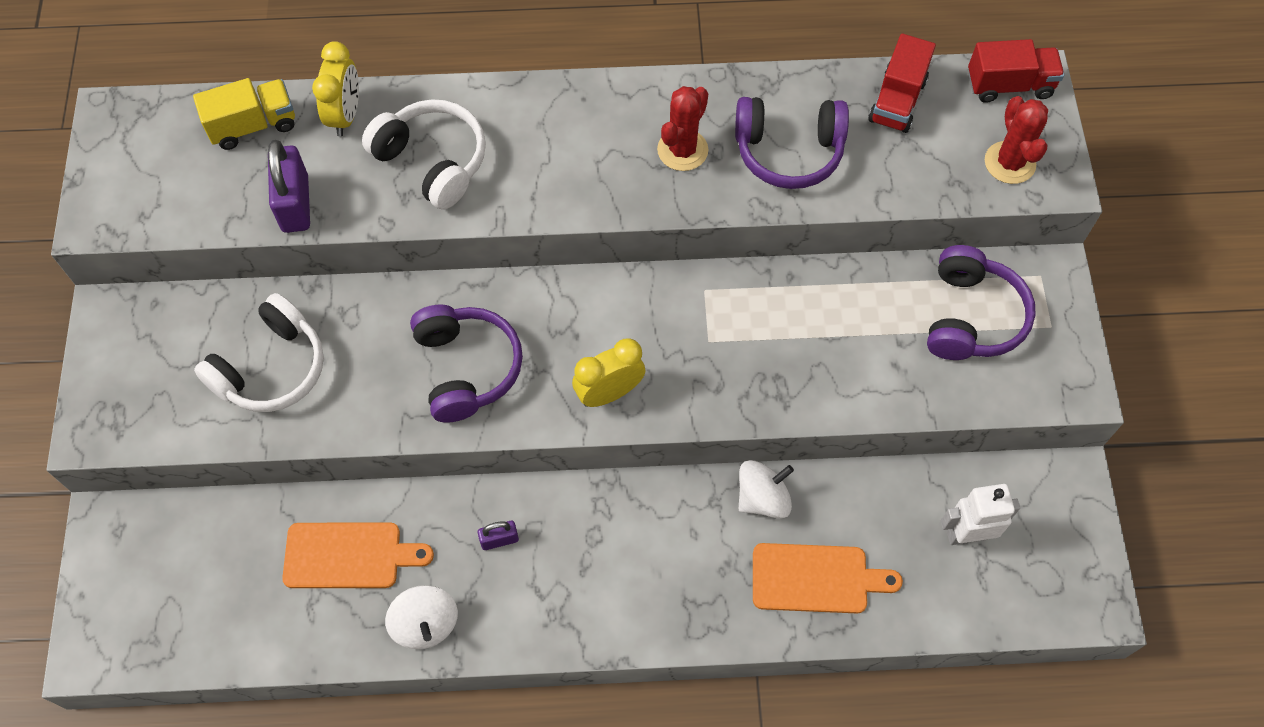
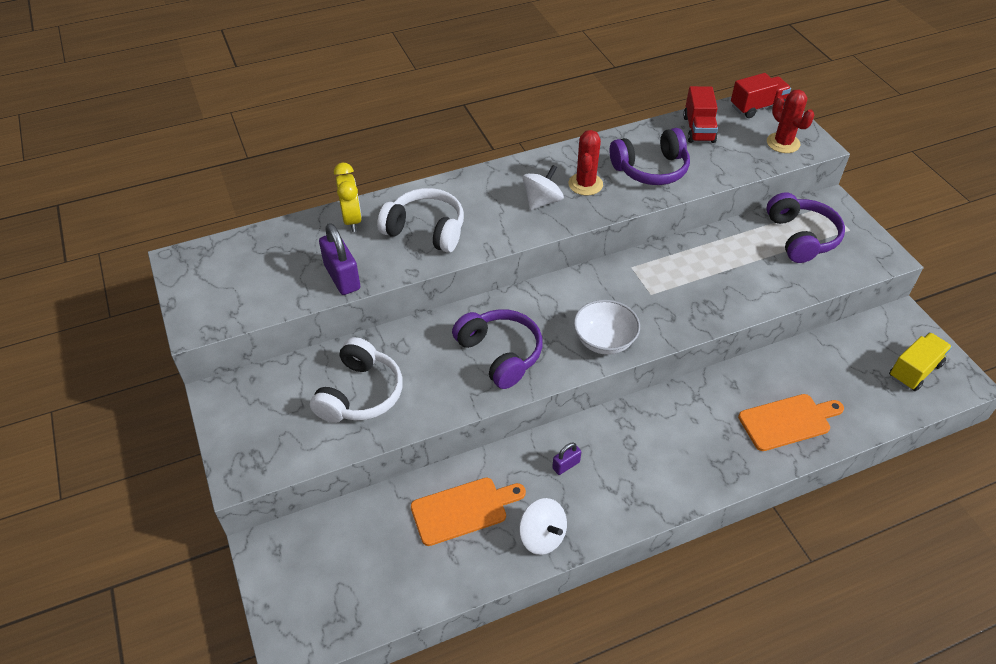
camera: 20 degrees left, 15 degrees down
(253, 125) = (289, 241): yellow truck -> yellow truck (914, 370)
(609, 393) = (604, 341): yellow clock -> white bowl
(762, 498) = (726, 385): white spinning top -> white spinning top (542, 201)
(966, 534) = (863, 367): white robot -> none

